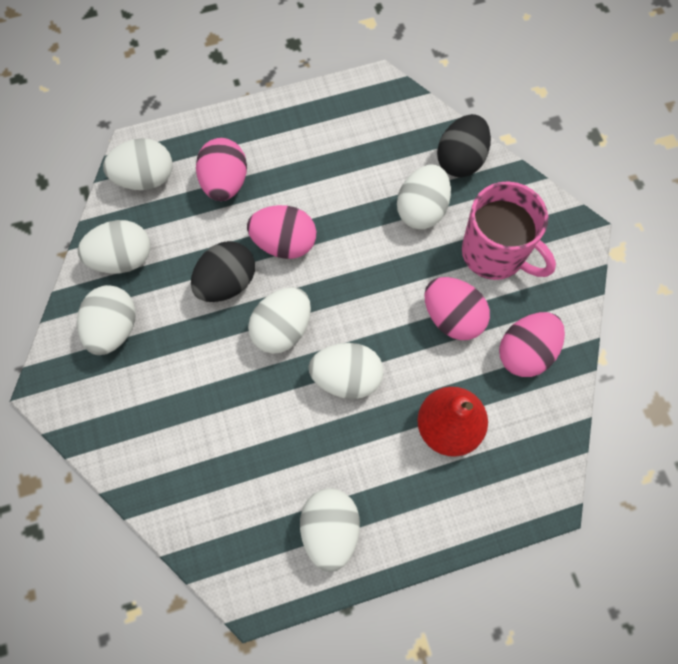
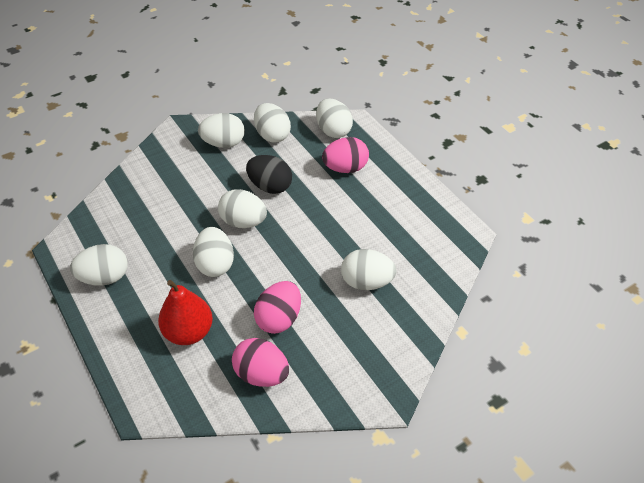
camera: 75 degrees right, 20 degrees down
(284, 243) = (309, 208): pink egg -> none
(460, 160) = (423, 299): black egg -> none
(495, 254) = (344, 338): pink mug -> none

